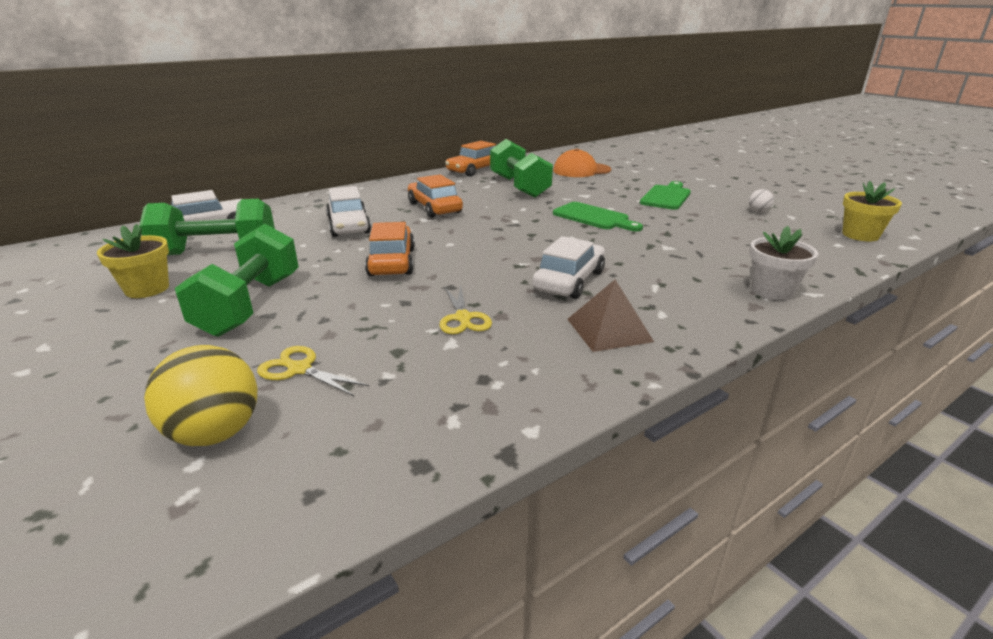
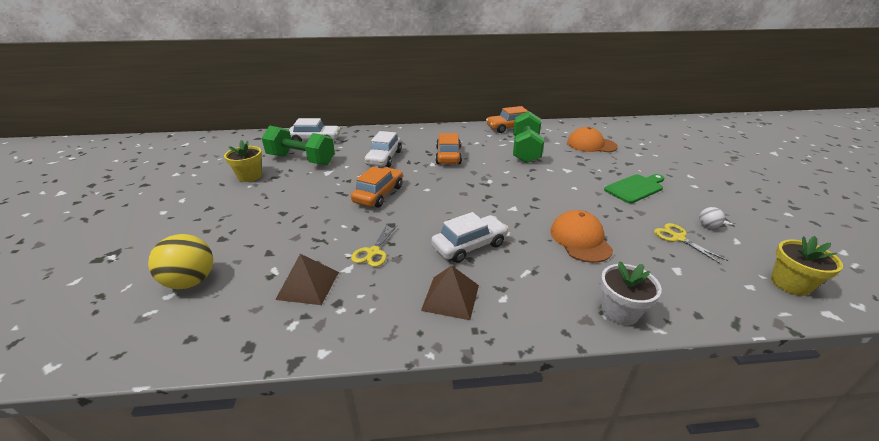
camera: 30 degrees right, 5 degrees up
(250, 305) = (281, 203): green dumbbell -> none
(299, 369) = (260, 256): yellow scissors -> yellow scissors (678, 238)
(418, 375) = (308, 285): none -> brown pyramid
(594, 217) = (550, 193): green cutting board -> none
(670, 247) = (580, 239): none -> orange cap

